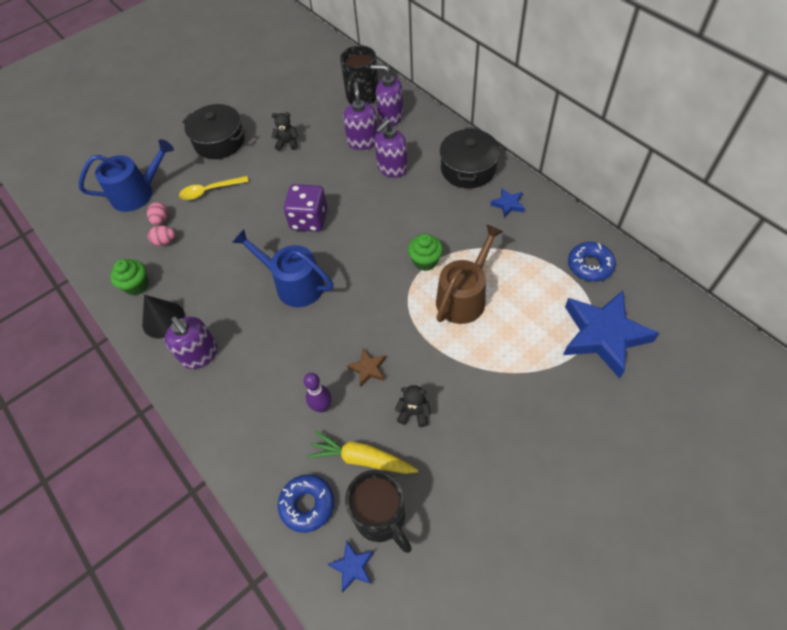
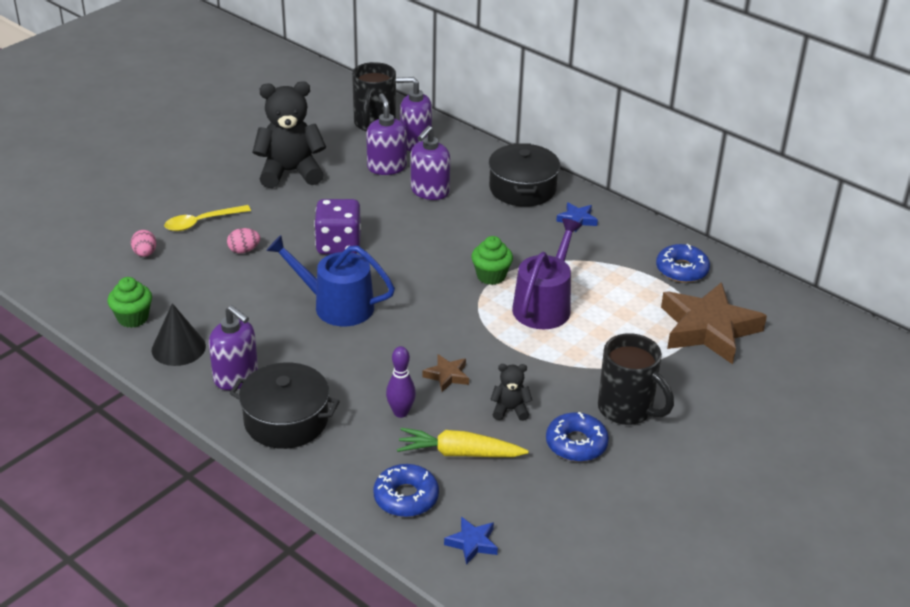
camera: 15 degrees left, 20 degrees down
(137, 193) = (104, 229): blue watering can -> none
(165, 241) = (157, 274): pink egg -> pink egg (244, 250)
(219, 141) = (200, 173): black pot -> black pot (286, 420)
(287, 143) = (290, 172): black teddy bear -> black teddy bear, size x2.14
(381, 518) = (494, 500): black mug -> black mug (627, 409)
(464, 297) = (544, 305): brown watering can -> purple watering can
(464, 459) = (576, 444): none -> blue donut
(603, 335) = (708, 329): blue star -> brown star

